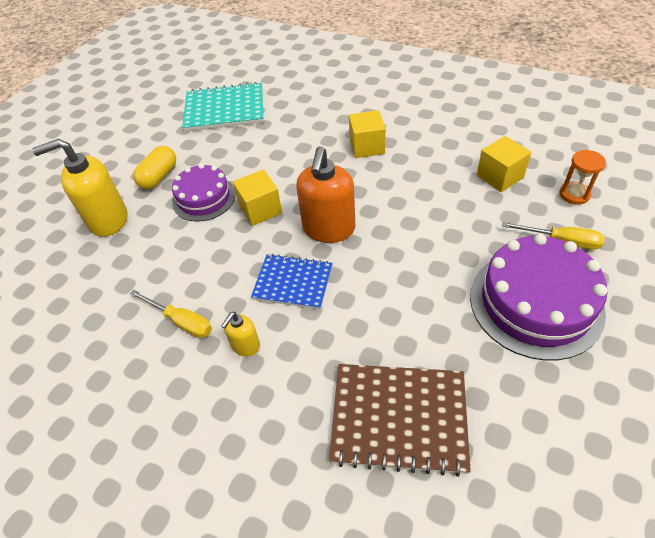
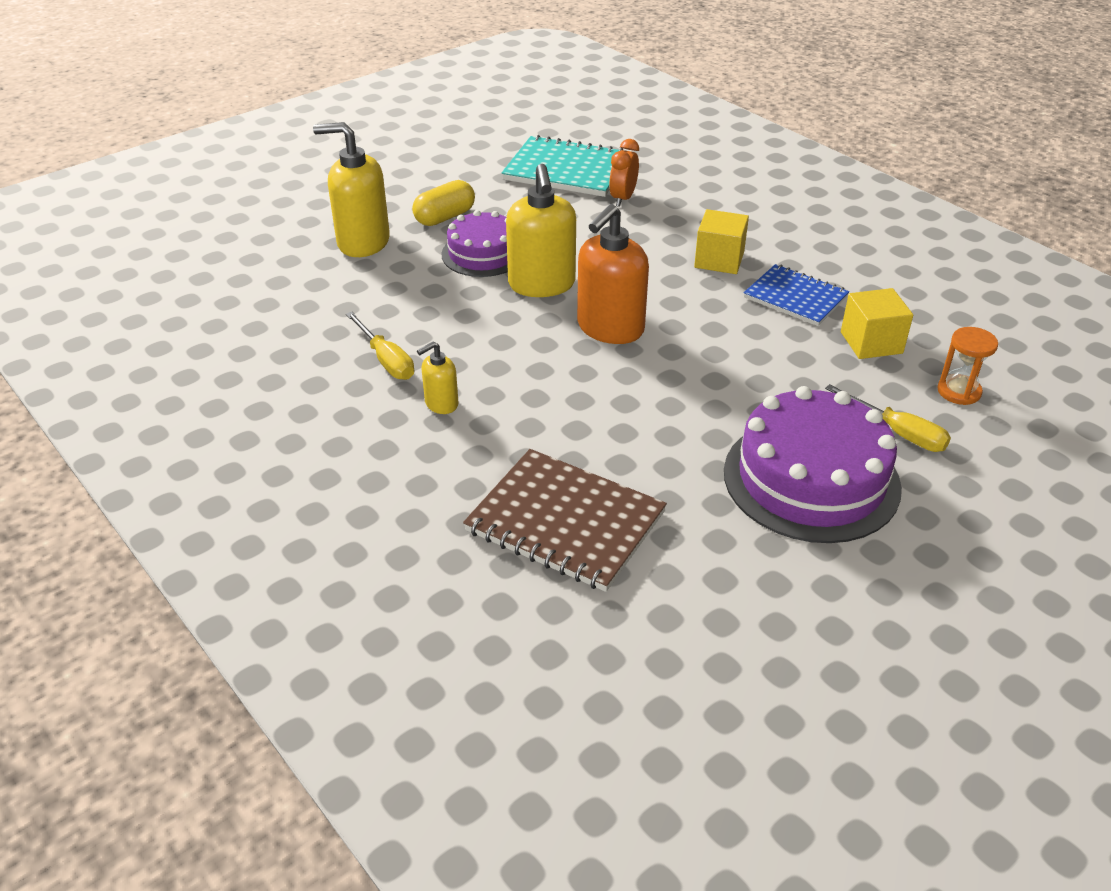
camera: 20 degrees right, 10 degrees down
(260, 209) = (542, 285): yellow cube -> yellow soap dispenser
(275, 120) = (623, 198): none -> orange clock
(293, 283) = (532, 365): blue notebook -> blue notebook (795, 297)

